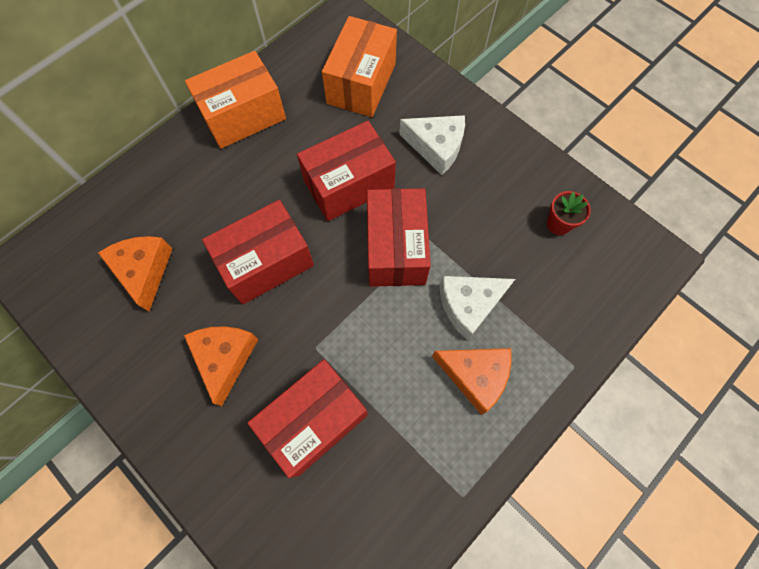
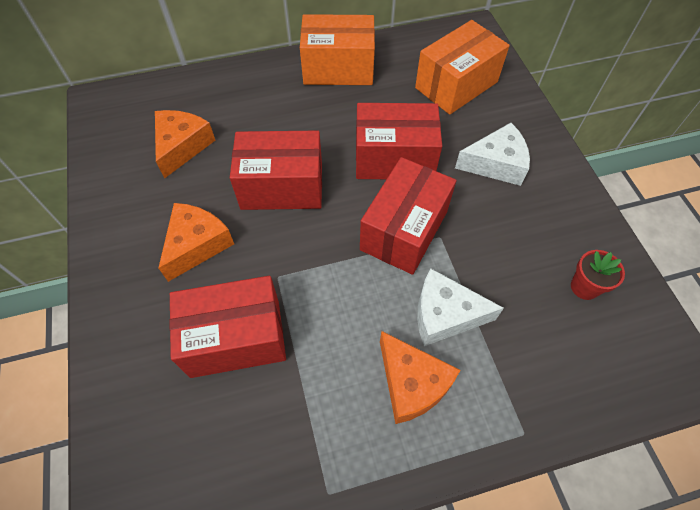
camera: 30 degrees right, 10 degrees down
(436, 147) = (496, 164): white cheese -> white cheese turned 60 degrees counterclockwise

